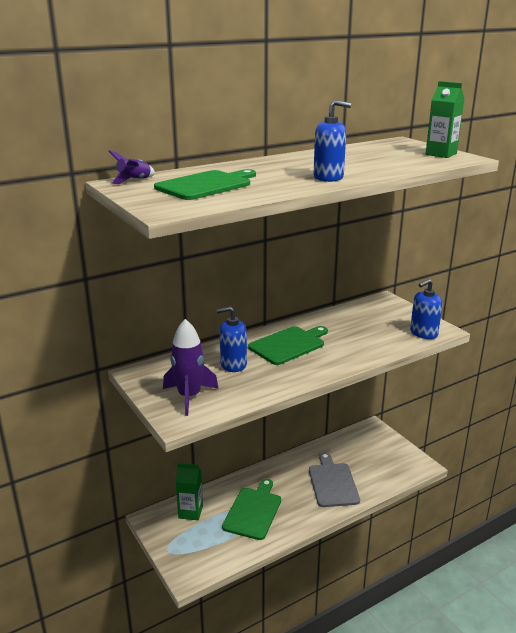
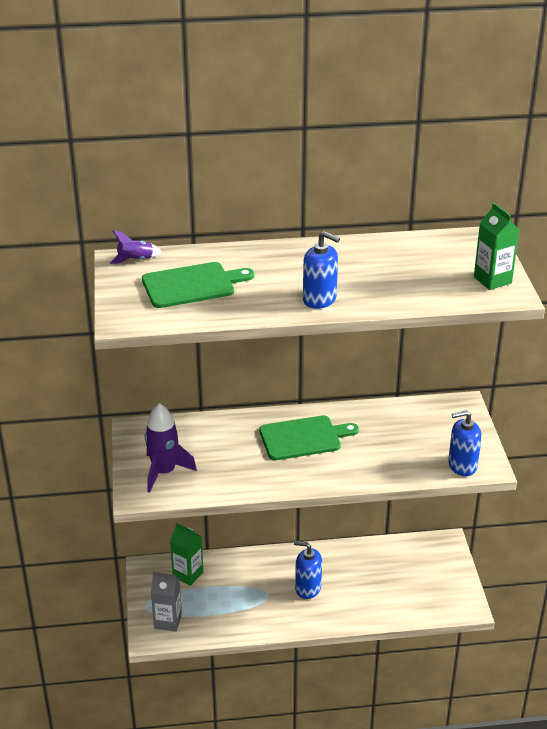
camera: 25 degrees right, 10 degrees up
(196, 556) = (168, 621): none -> grey carton
(233, 364) = (230, 446): blue soap dispenser -> blue soap dispenser (308, 588)
(253, 511) = (249, 595): green cutting board -> none
(332, 483) = (352, 593): grey cutting board -> none

